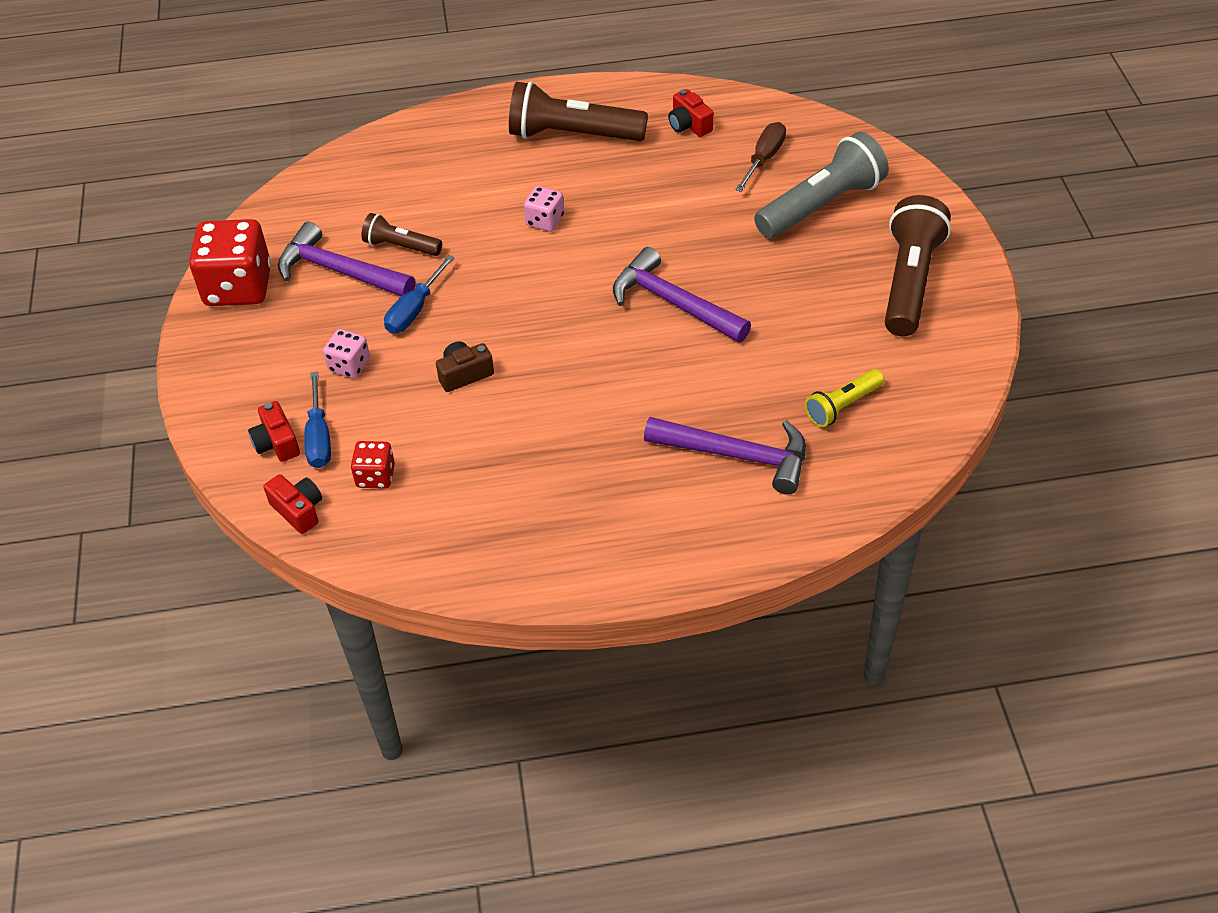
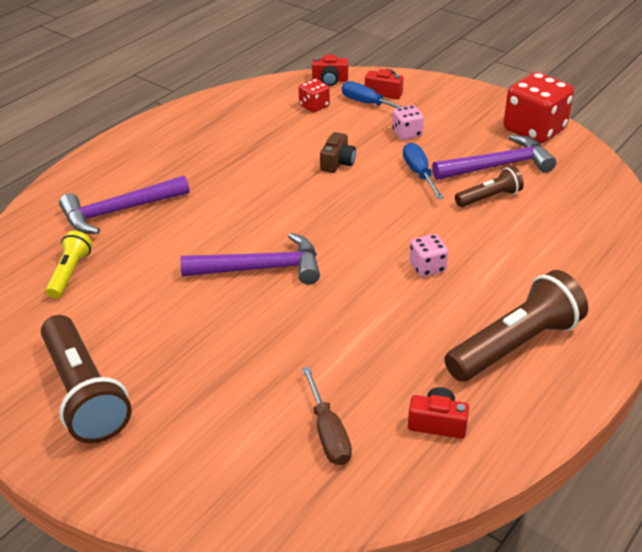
camera: 135 degrees right, 10 degrees down
(821, 205) = (226, 418): grey flashlight -> none

